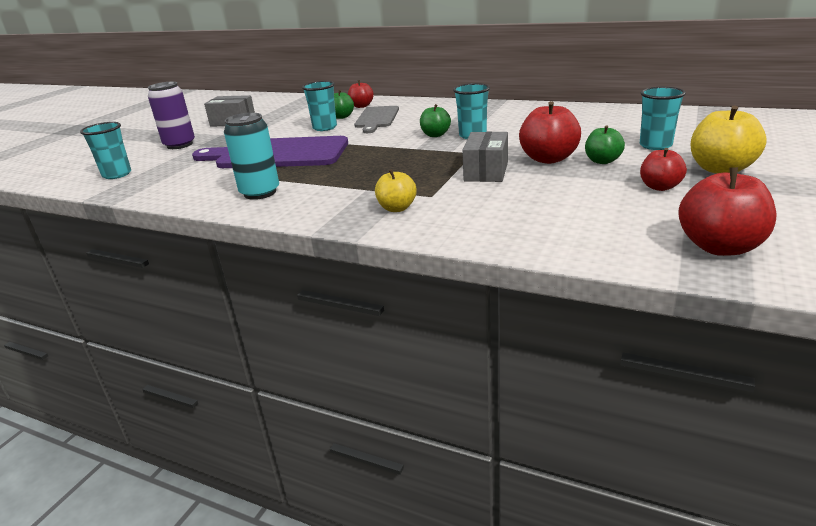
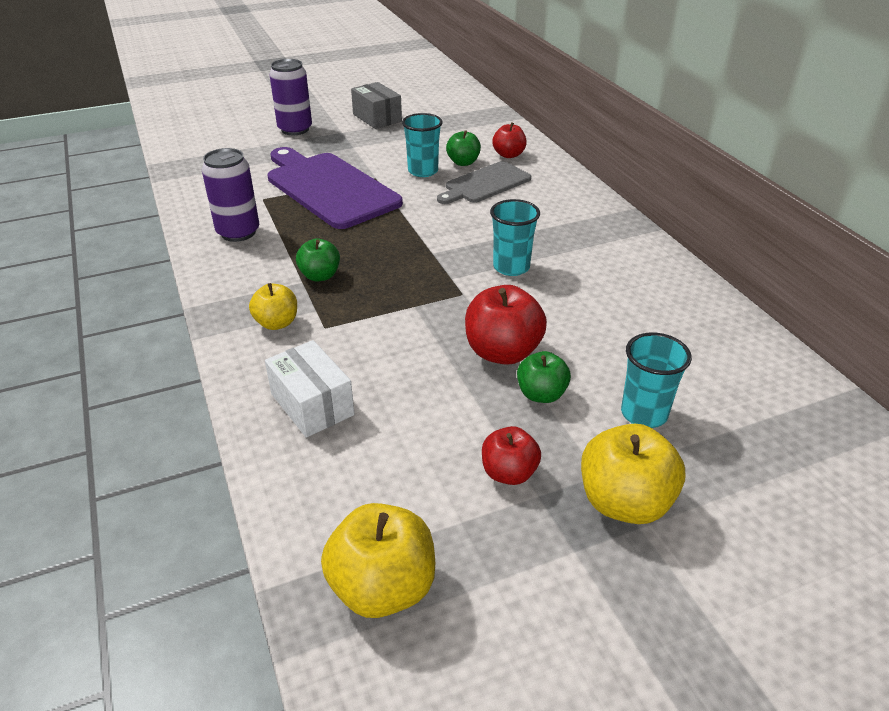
camera: 40 degrees right, 10 degrees up
(117, 174) = (206, 145): turquoise cup -> none
(260, 193) = (238, 232): turquoise can -> purple can
(435, 135) = (483, 244): green apple -> green apple (320, 276)
(486, 171) = (420, 328): grey box -> none
(508, 220) = (312, 404): none -> white box
(720, 247) = (382, 587): red apple -> yellow apple

